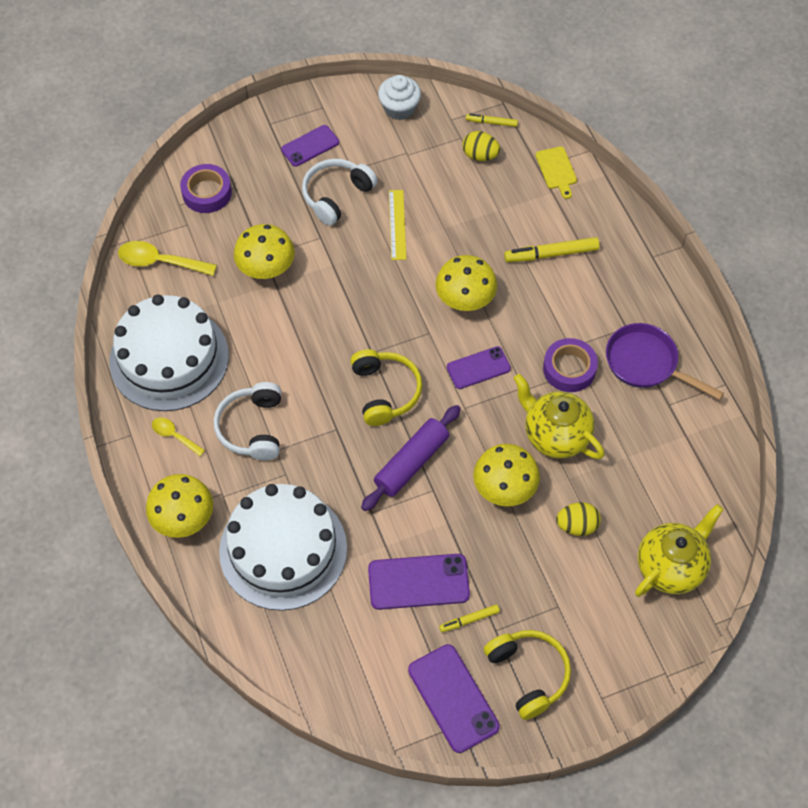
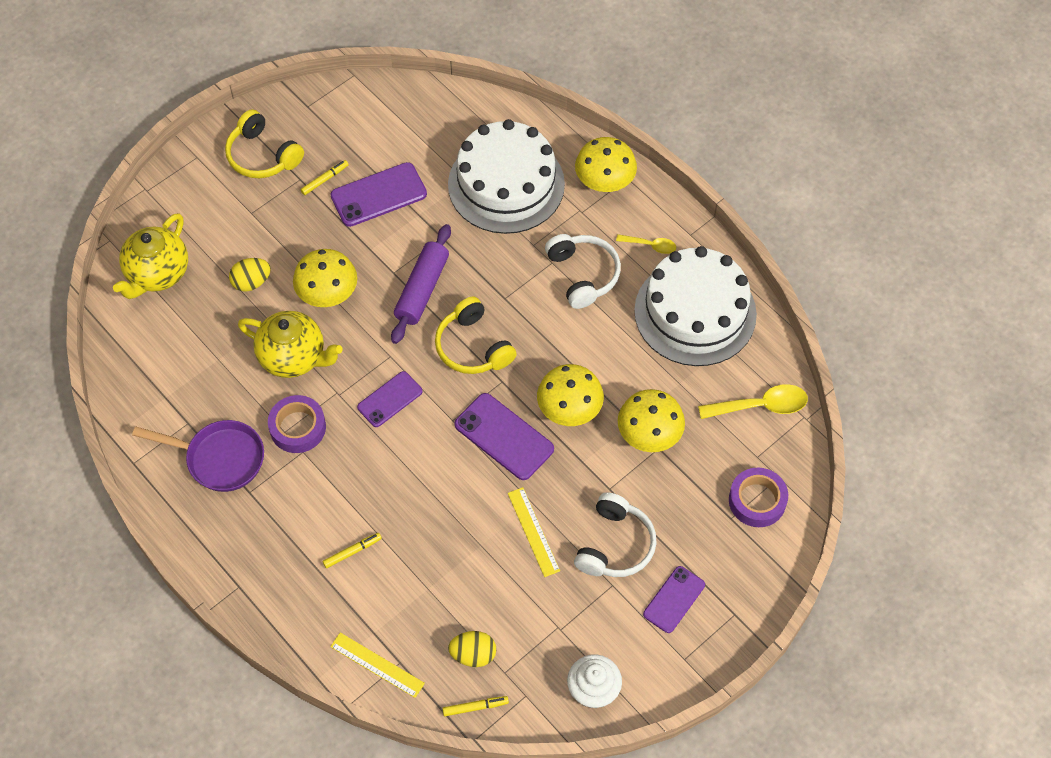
camera: 160 degrees right, 0 degrees up
(453, 698) = (319, 121): purple phone -> purple phone (504, 437)
(465, 299) = (428, 468): yellow mushroom -> yellow mushroom (569, 409)
(551, 254) = (352, 552): yellow marker -> yellow marker, size x0.58
(556, 170) = (377, 665): yellow cutting board -> yellow ruler

